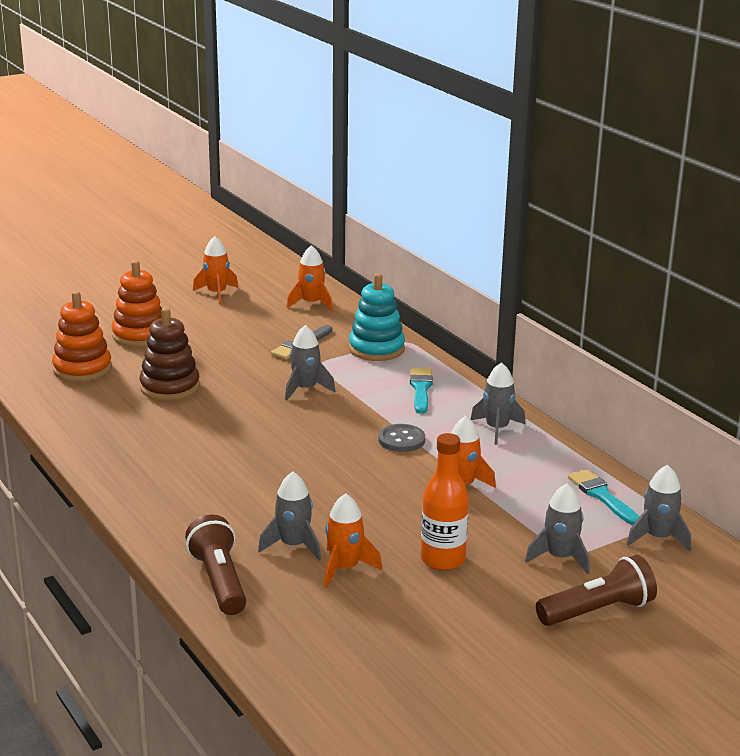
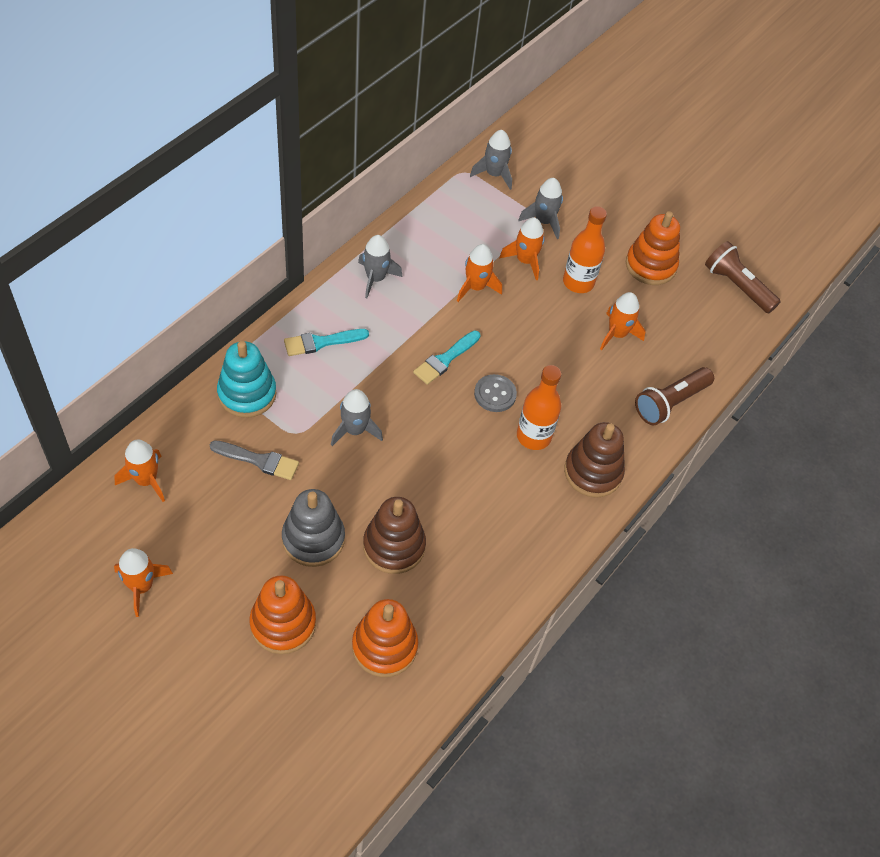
camera: 115 degrees left, 30 degrees up
(166, 504) = (593, 472): none -> brown stacking toy
(205, 356) = (313, 539): none -> grey stacking toy
(235, 479) = (533, 436): none -> orange bottle
(293, 545) = (605, 371): grey rocket -> none
(401, 440) = (421, 338): grey button -> grey button (495, 394)
(451, 629) = (650, 265): none -> orange stacking toy
(493, 528) = (525, 261): none -> orange rocket
(597, 611) = (593, 198): brown flashlight -> brown flashlight (737, 286)
(602, 496) = (453, 206): turquoise brush -> turquoise brush (445, 359)

